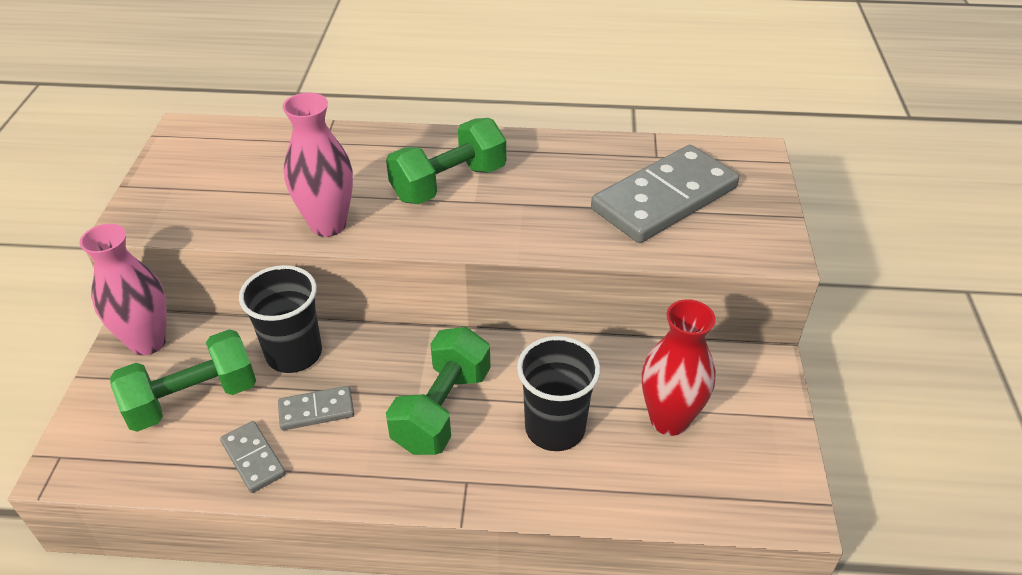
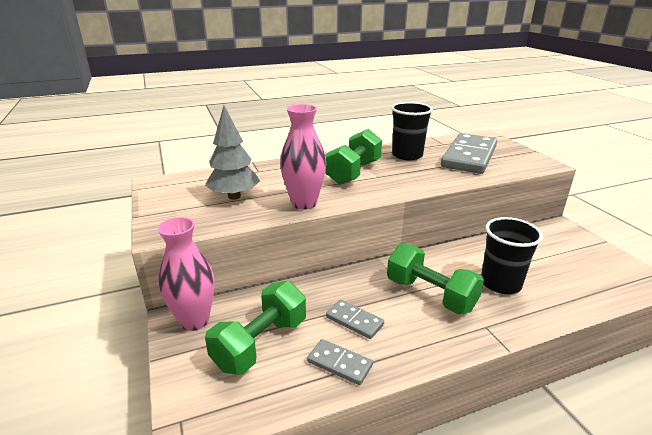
camera: 25 degrees left, 15 degrees down
(255, 184) = (234, 196): none -> grey tree
(294, 353) = (308, 295): black cup -> black cup (407, 155)
(316, 410) = (354, 321): grey domino -> grey domino turned 75 degrees clockwise
(442, 409) = (430, 295): green dumbbell -> green dumbbell turned 45 degrees counterclockwise
(669, 420) = (549, 261): red vase -> none

